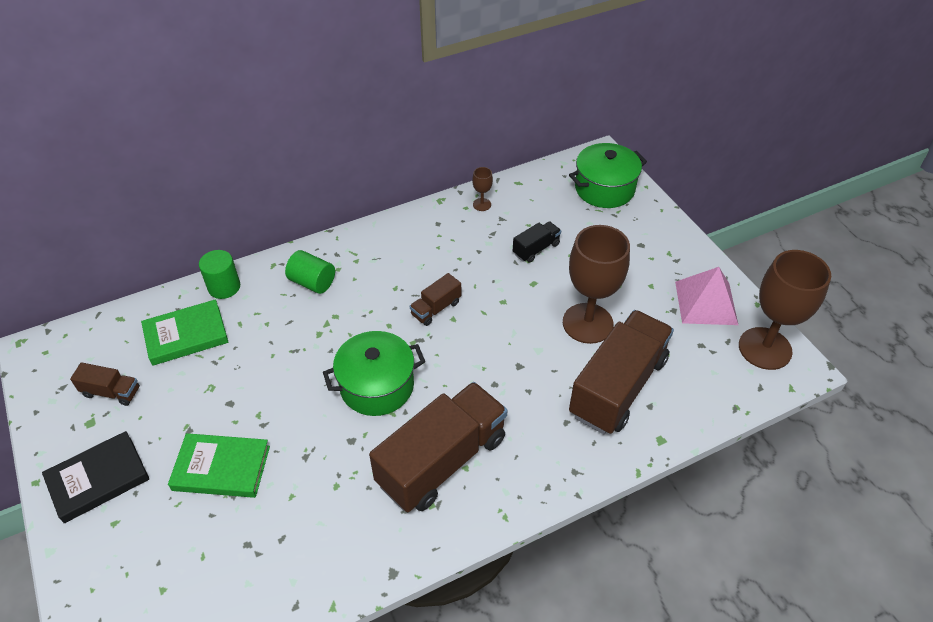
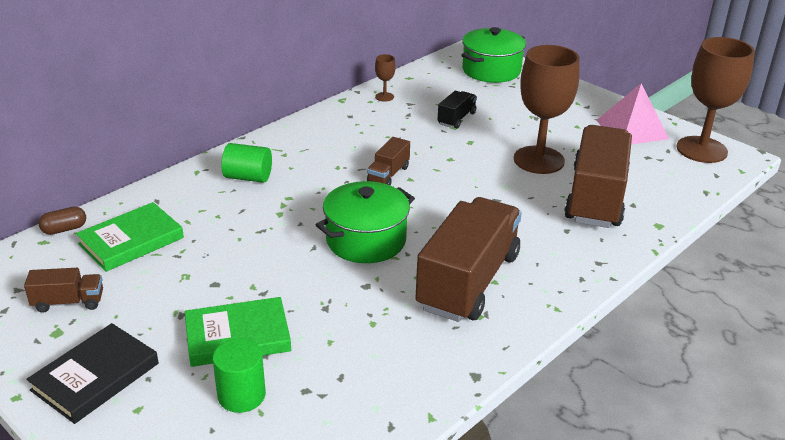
camera: 20 degrees left, 15 degrees down
(141, 308) = (64, 229): none -> brown capsule
(224, 287) = (152, 197): green cylinder -> green cylinder (241, 395)

